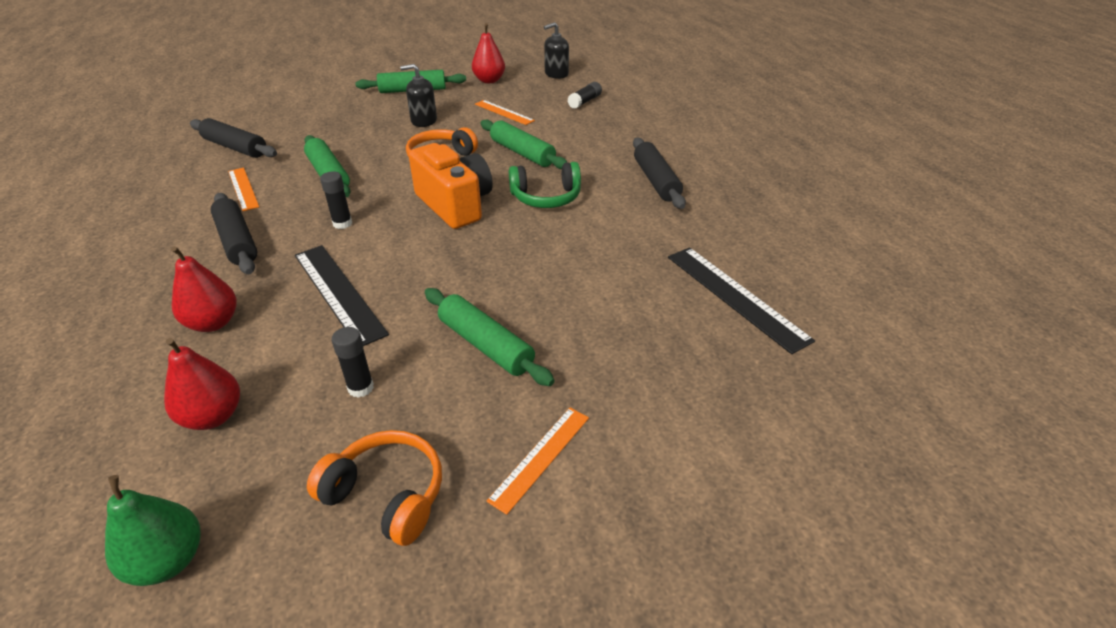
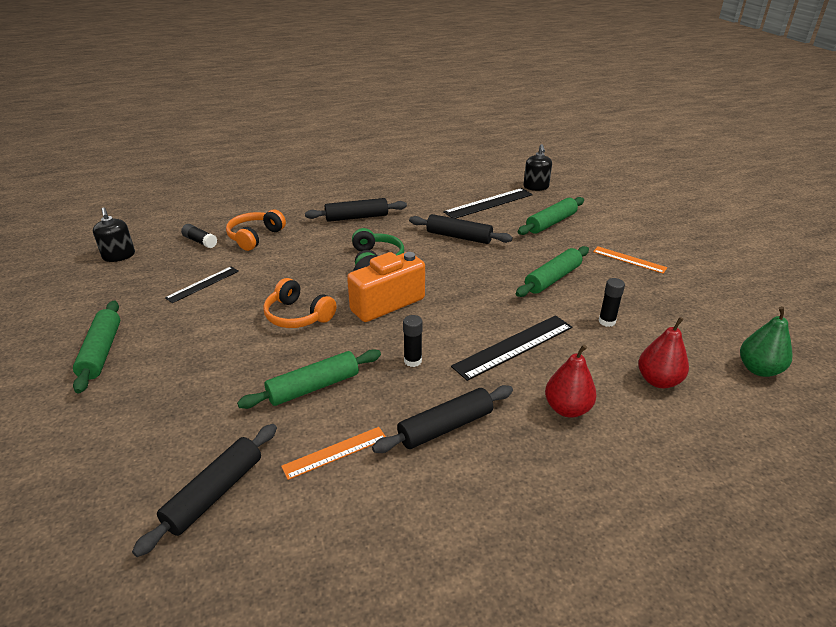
camera: 90 degrees left, 5 degrees down
(387, 495) = (676, 302): orange headphones -> orange headphones (255, 237)
(424, 121) = (200, 334): black soap dispenser -> black soap dispenser (536, 187)
(489, 80) = (108, 297): red pear -> none
(504, 112) = (203, 284): orange ruler -> black ruler
(522, 153) = (297, 272): green rolling pin -> green rolling pin (551, 223)
(611, 261) = (459, 237): none -> black rolling pin

